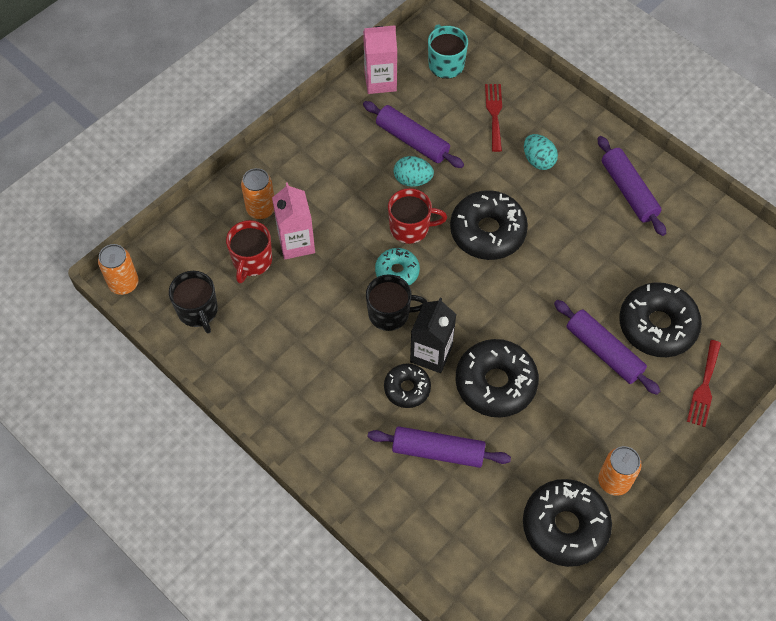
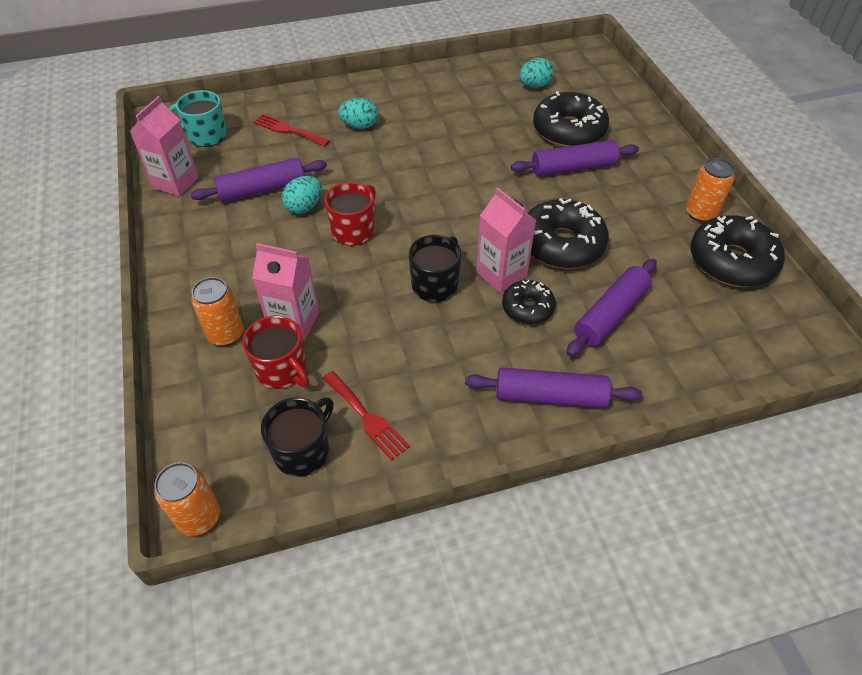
camera: 60 degrees left, 10 degrees down
(198, 311) = (303, 451): black mug -> black mug turned 60 degrees counterclockwise
(397, 271) = (393, 260): turquoise donut -> none
(431, 354) = (501, 274): black carton -> pink carton
(487, 232) = (402, 183): black donut -> none
(628, 191) = (434, 93): purple rolling pin -> purple rolling pin (550, 396)
(704, 387) = (640, 130): red fork -> red fork (367, 417)
(707, 267) = (534, 86): none -> turquoise egg

